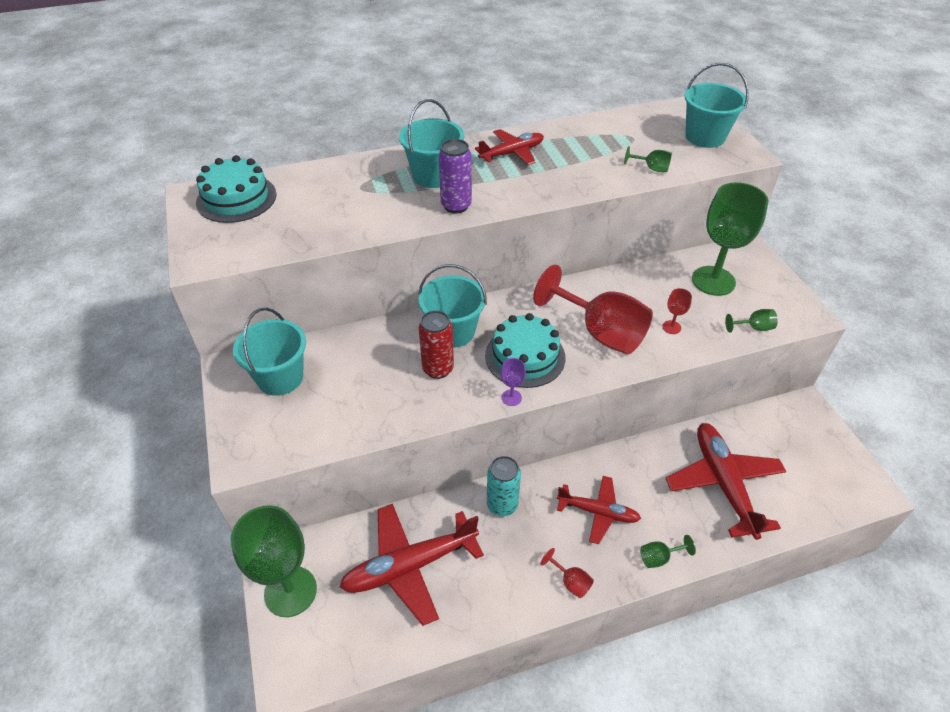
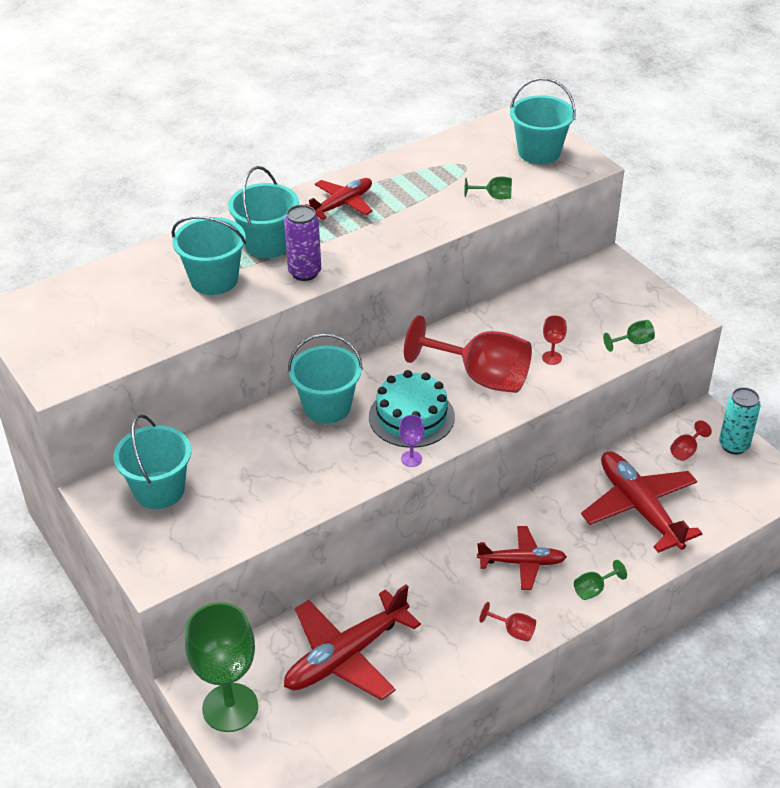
camera: 15 degrees left, 5 degrees down
(236, 198) = (60, 307): turquoise cake -> none
(375, 198) = (214, 280): none -> turquoise bucket
(438, 369) = (325, 447): red can -> none
(502, 505) = (422, 578): turquoise can -> turquoise can (733, 445)
(713, 281) = (582, 302): green goblet -> none
(781, 436) = (686, 451): none -> red goblet

